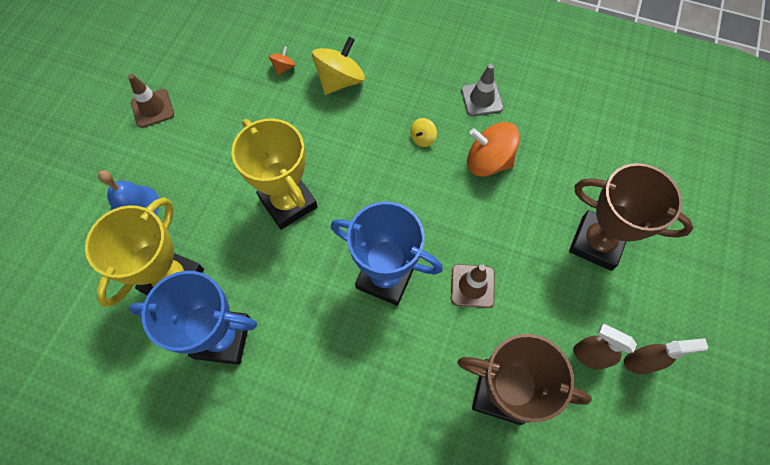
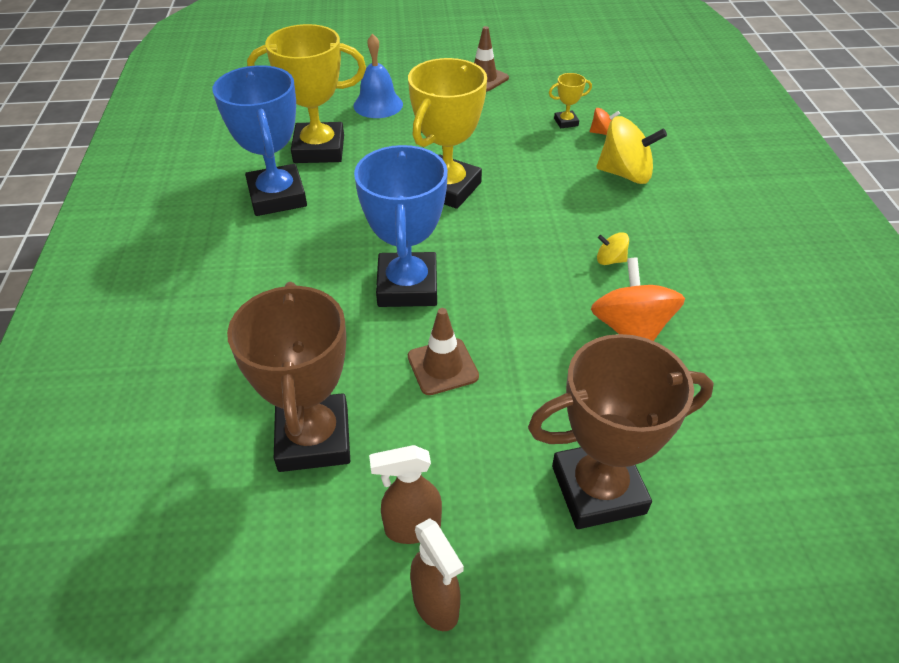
camera: 65 degrees right, 20 degrees down
(255, 83) = (566, 122): none -> yellow trophy
(481, 99) = (718, 295): grey traffic cone -> none
(589, 356) = (412, 528): brown spray bottle -> brown spray bottle turned 105 degrees counterclockwise
(596, 243) = (598, 489): brown trophy -> brown trophy turned 75 degrees clockwise

